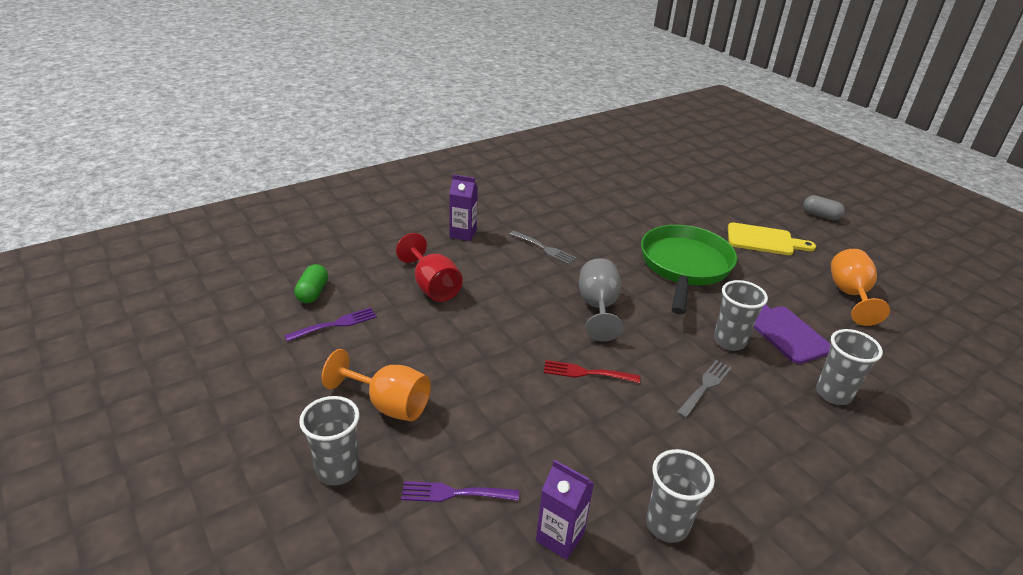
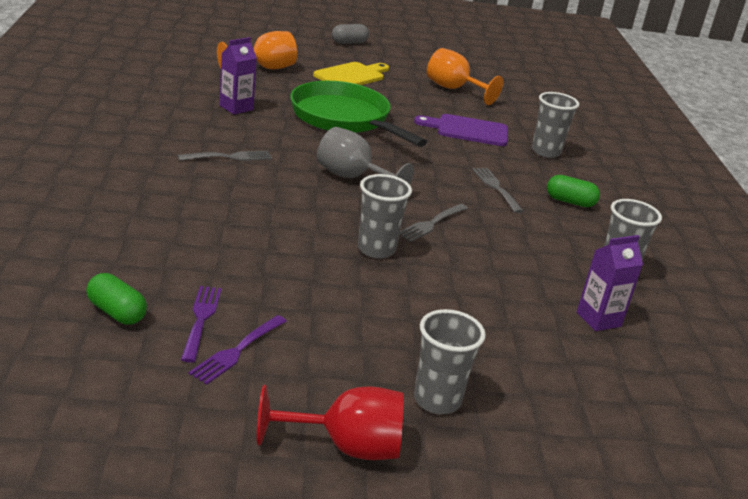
camera: 60 degrees left, 5 degrees down
(389, 404) = (372, 336): orange goblet -> orange goblet (265, 68)
(432, 287) = (211, 237): red goblet -> red goblet (346, 446)
(454, 493) = (518, 347): purple fork -> purple fork (237, 351)
(463, 233) = (137, 181): purple carton -> purple carton (236, 108)
(586, 373) = (431, 223): red fork -> grey fork
(729, 341) = (456, 153): grey cup -> grey cup (376, 249)
(757, 445) = (570, 202): none -> green capsule

